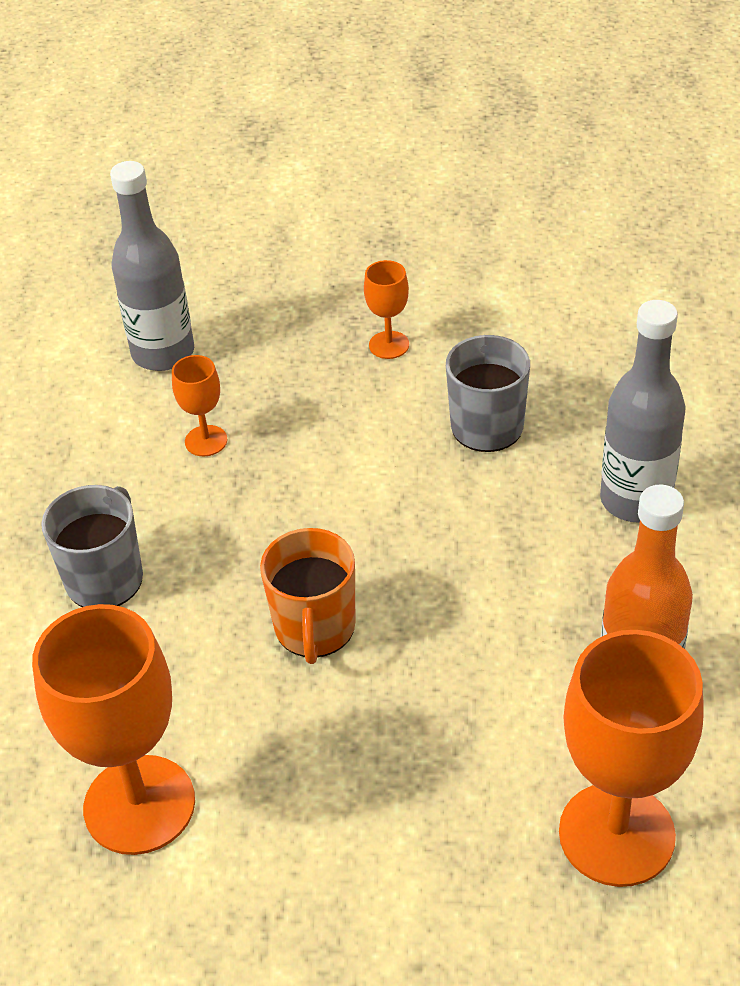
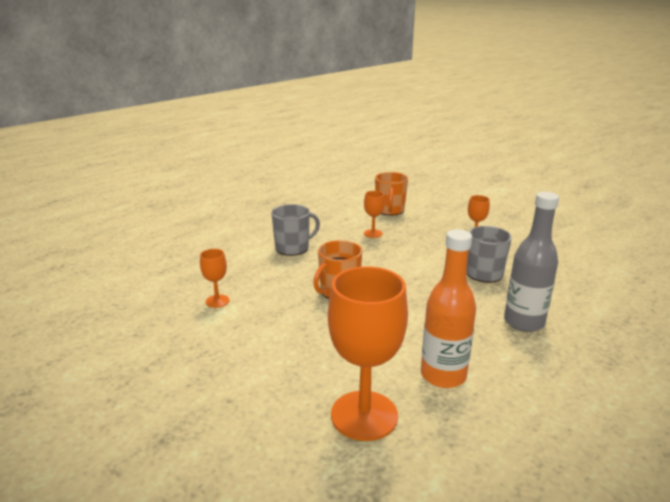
camera: 40 degrees right, 20 degrees down
(139, 805) = (217, 301): orange goblet -> orange goblet, size x0.47
(163, 353) = (390, 210): grey bottle -> orange mug

